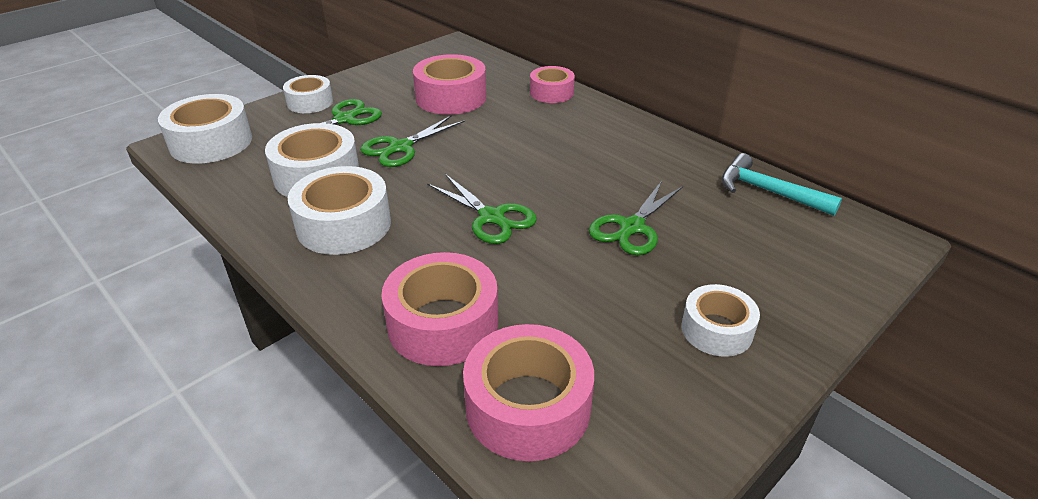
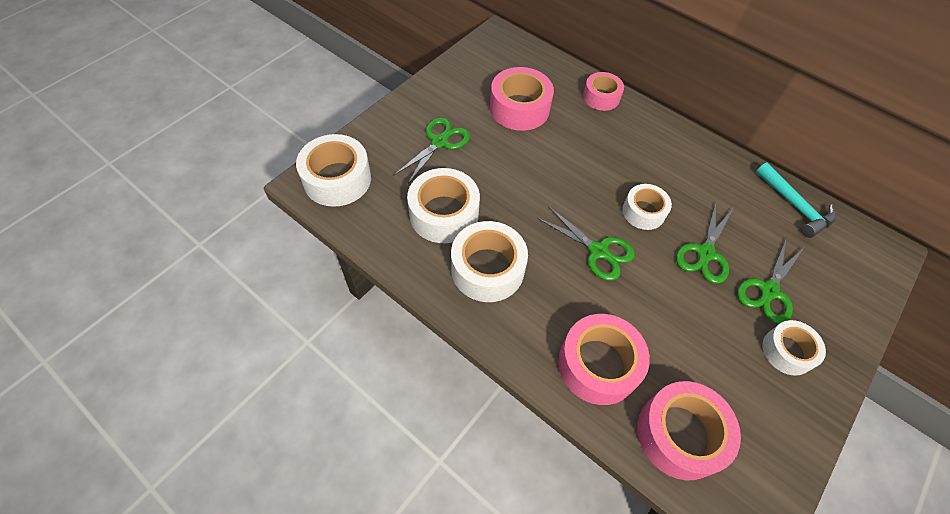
camera: 10 degrees left, 20 degrees up
(310, 102) = (401, 122): white tape -> white tape (643, 212)
(401, 147) = (499, 174): green scissors -> green scissors (769, 291)
(768, 191) = (795, 206): turquoise hammer -> turquoise hammer turned 150 degrees counterclockwise

